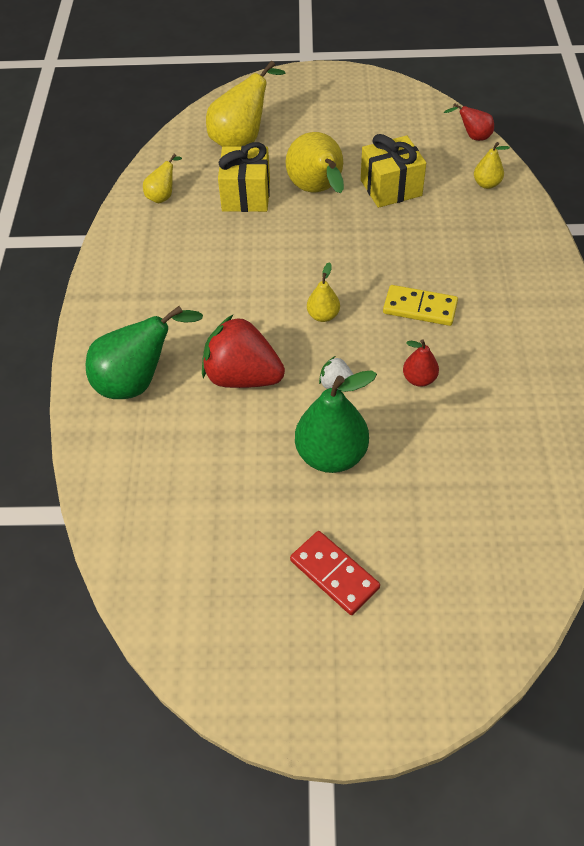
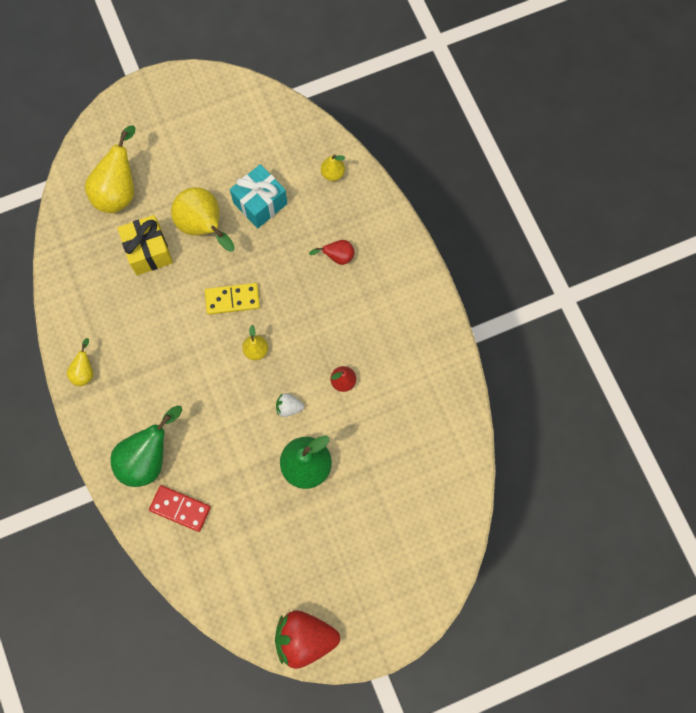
camera: 25 degrees left, 20 degrees up
(163, 196) = (81, 276): yellow pear -> yellow pear (84, 371)
(242, 377) = (220, 426): red strawberry -> red strawberry (304, 638)
(334, 574) = (341, 551): red domino -> red domino (180, 508)
(391, 188) = (260, 203): yellow gift -> turquoise gift
(420, 308) = (323, 317): yellow domino -> yellow domino (232, 299)
(472, 137) = (306, 123): red pear -> red pear (337, 257)

